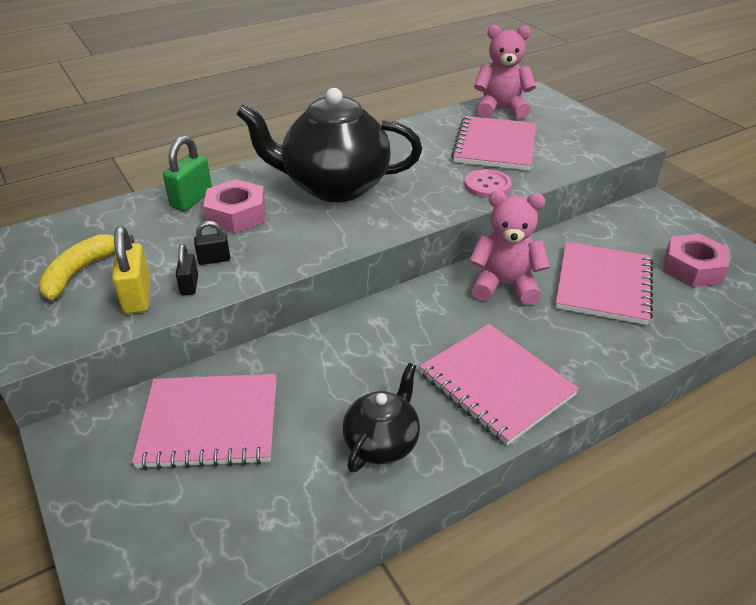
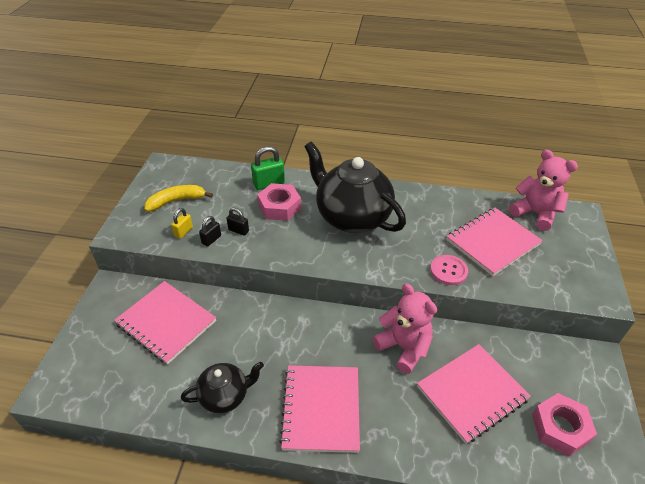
camera: 40 degrees right, 5 degrees up
(137, 297) = (183, 232): yellow padlock -> yellow padlock, size x0.61

